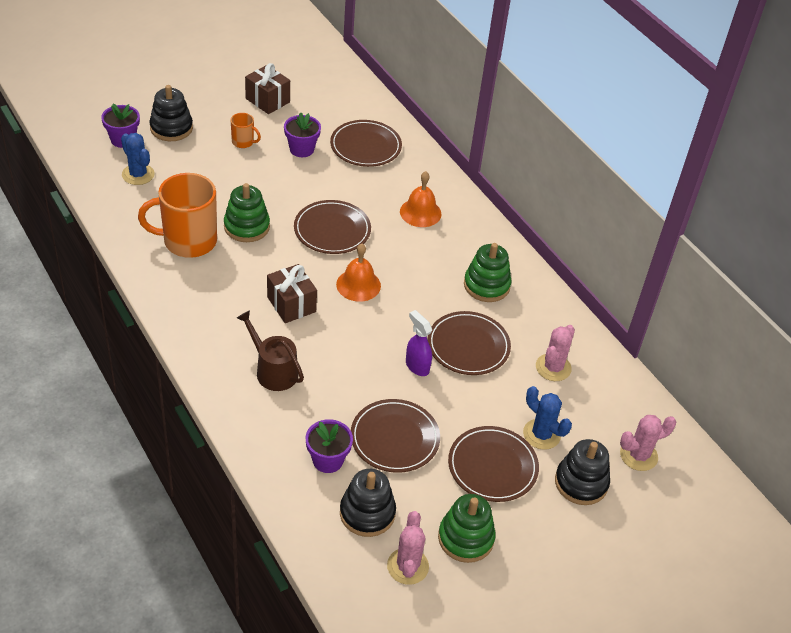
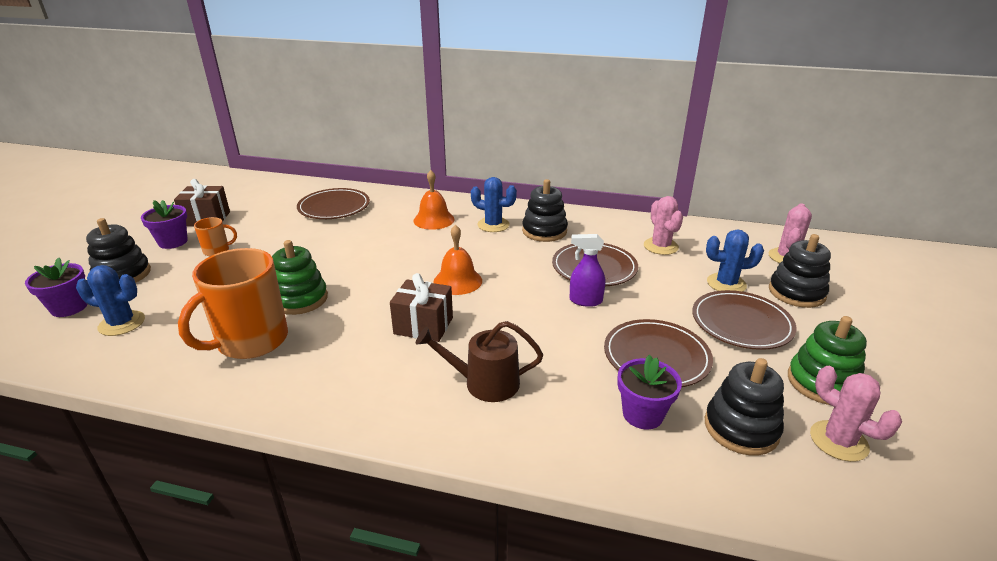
camera: 40 degrees left, 15 degrees down
(301, 149) = (281, 231): purple flower pot -> purple flower pot (173, 242)
(332, 230) = (382, 262): brown plate -> none
(457, 250) = (493, 225): none -> blue cactus
(486, 285) = (544, 231): green stacking toy -> black stacking toy

